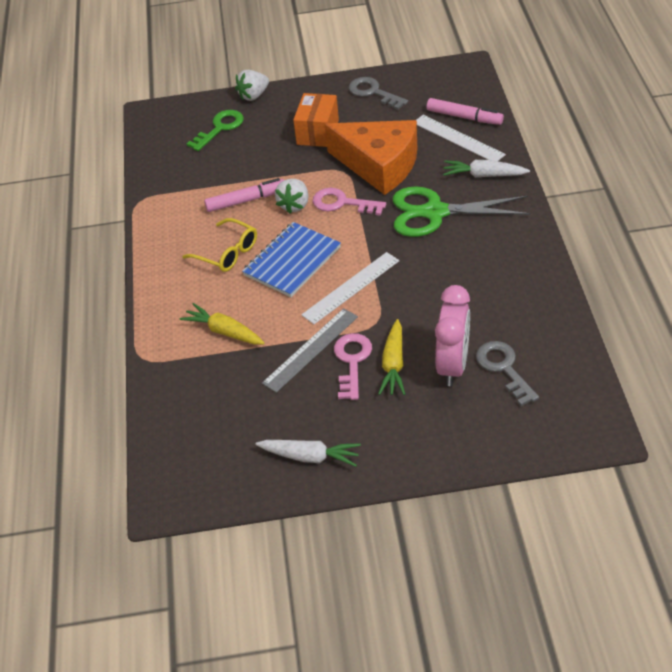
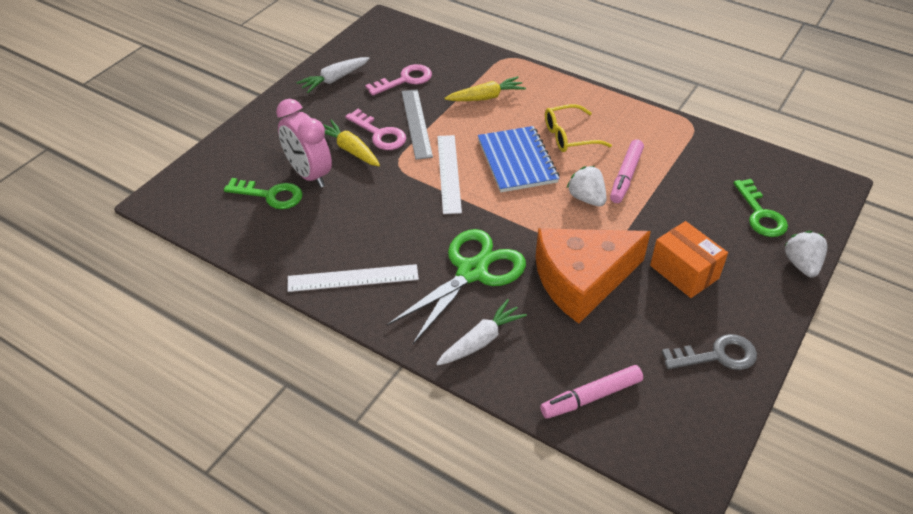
camera: 125 degrees right, 0 degrees up
(342, 203) = (555, 226): pink key -> pink key (405, 80)
(458, 138) = (559, 364): white ruler -> white ruler (353, 278)
(504, 368) = (270, 195): grey key -> green key

